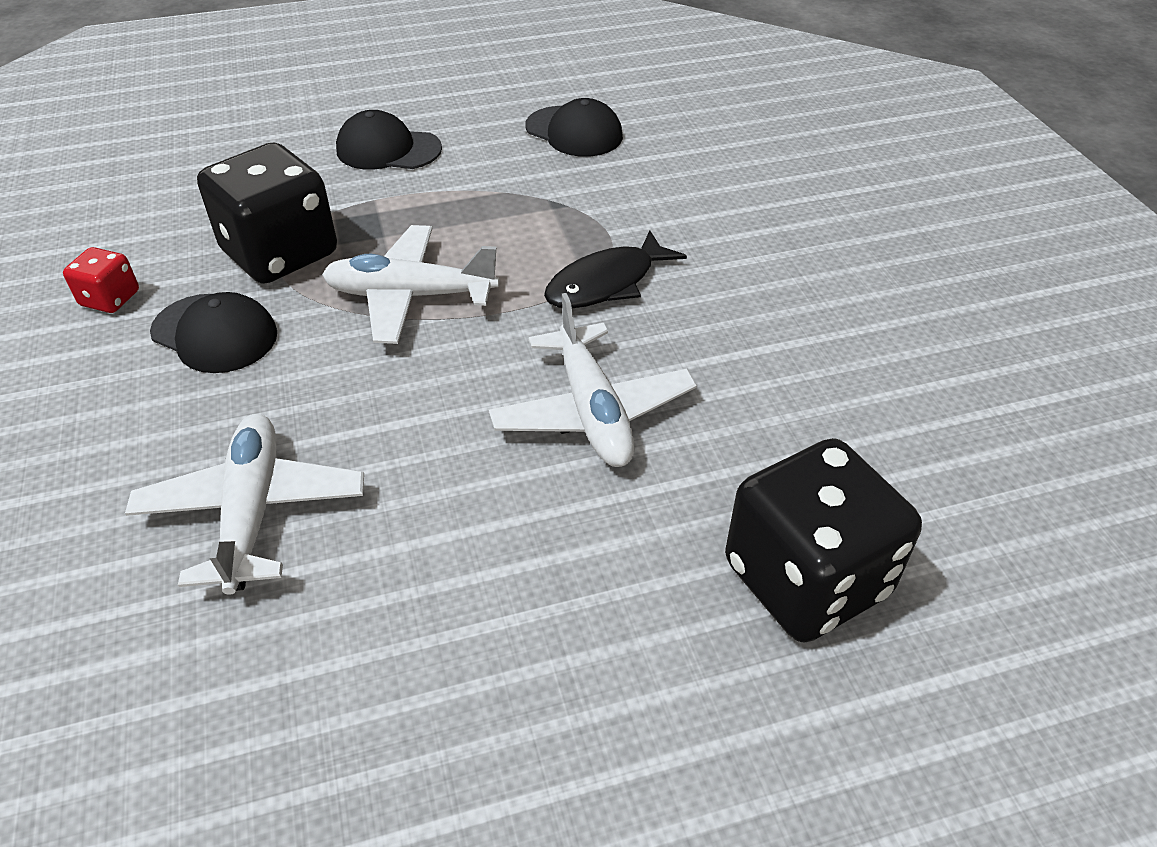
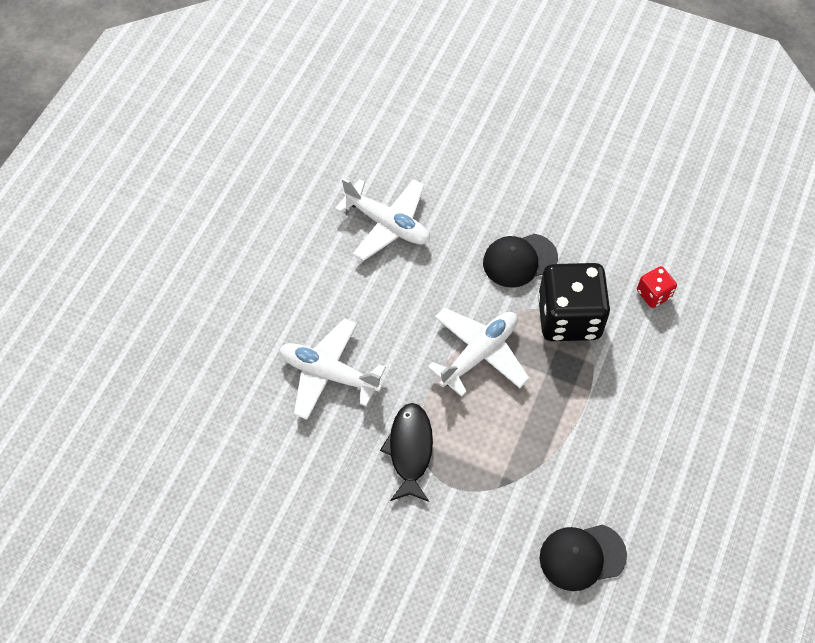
camera: 130 degrees right, 15 degrees up
(110, 299) = (586, 232): red dice -> red dice (653, 294)
(388, 149) = (645, 431): black cap -> none
(806, 579) = (178, 379): black dice -> none

